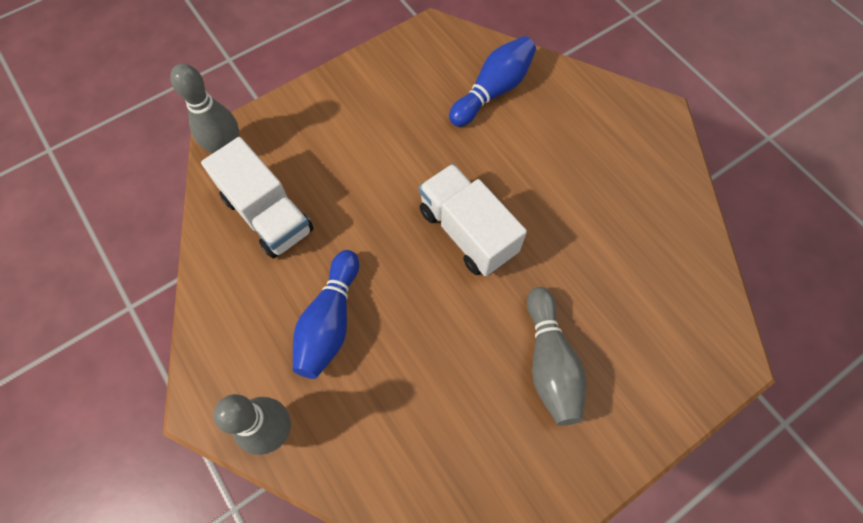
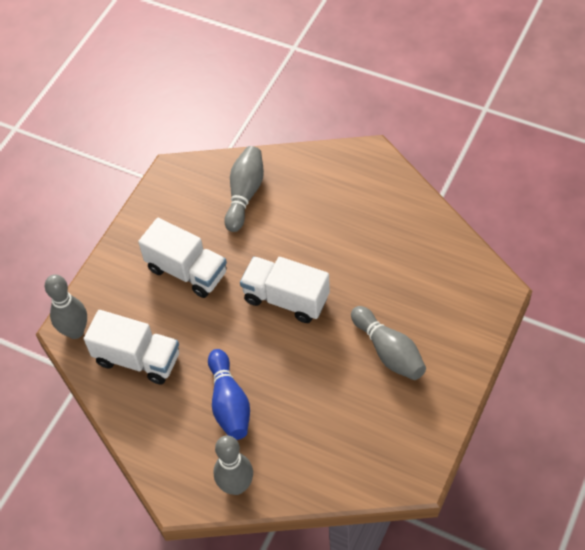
camera: 25 degrees left, 10 degrees down
(380, 144) = (187, 271): none -> white truck
(493, 91) = (245, 194): blue bowling pin -> grey bowling pin

